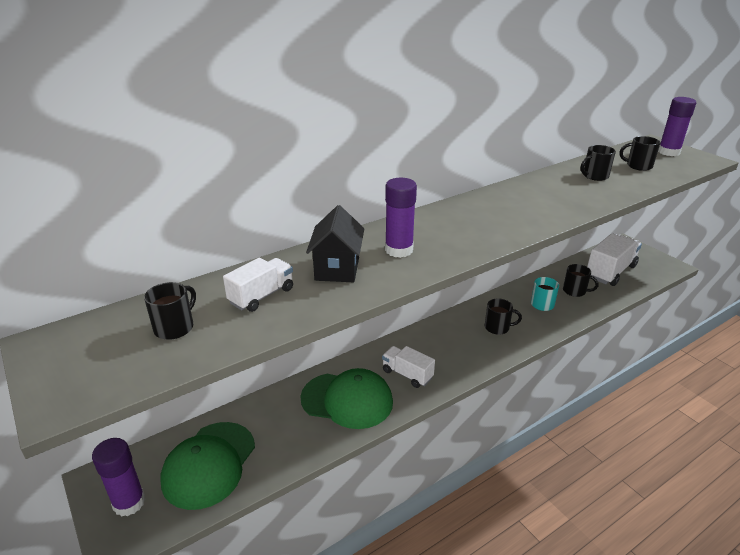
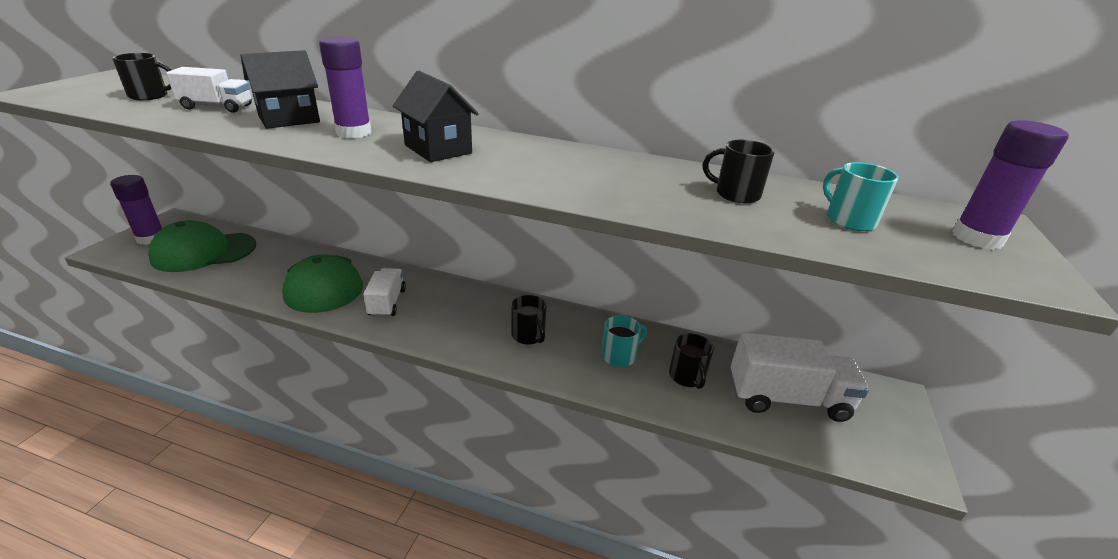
camera: 50 degrees right, 0 degrees up
(463, 230) = (438, 149): none -> black house
(638, 166) = (849, 220): black mug -> turquoise mug

